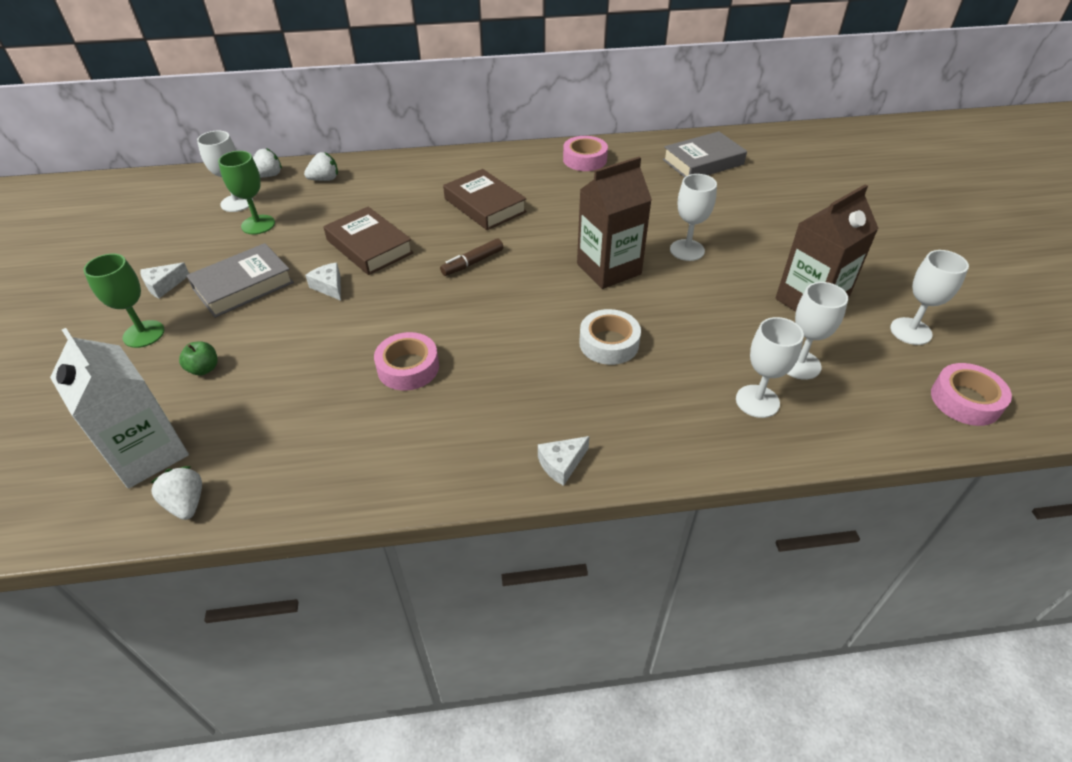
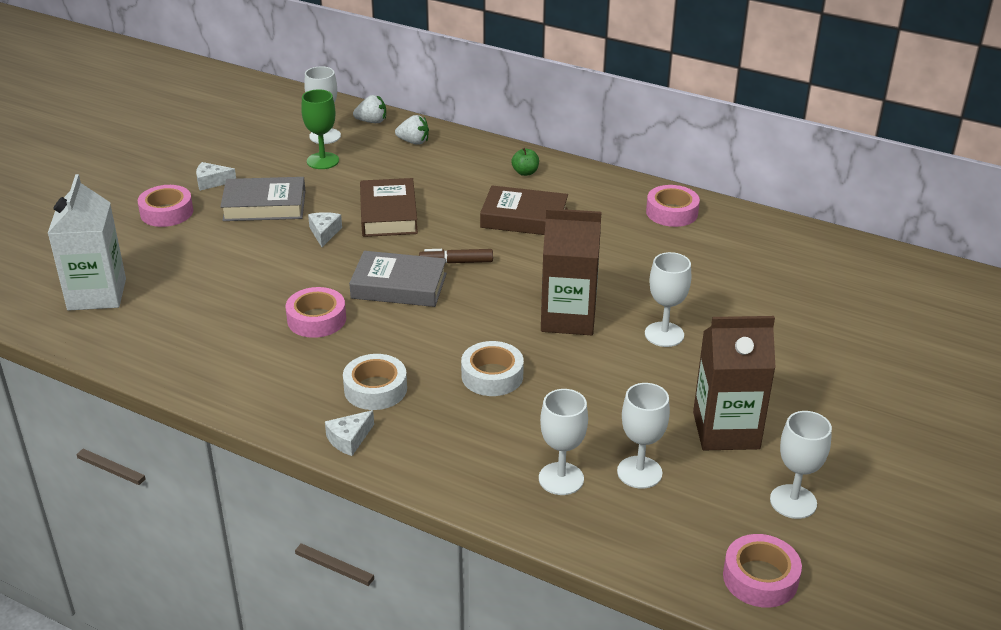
camera: 35 degrees right, 10 degrees down
(144, 334) = (166, 212): green goblet -> pink tape
(186, 503) = (90, 336): white strawberry -> none
(204, 369) = (181, 255): green apple -> green apple (525, 172)
(485, 205) = (524, 218): brown book -> brown book turned 75 degrees counterclockwise
(531, 405) = (375, 389): none -> white tape
(561, 464) = (349, 439): white cheese -> white cheese turned 45 degrees counterclockwise
(703, 162) = (795, 262): grey book -> grey book (399, 286)

